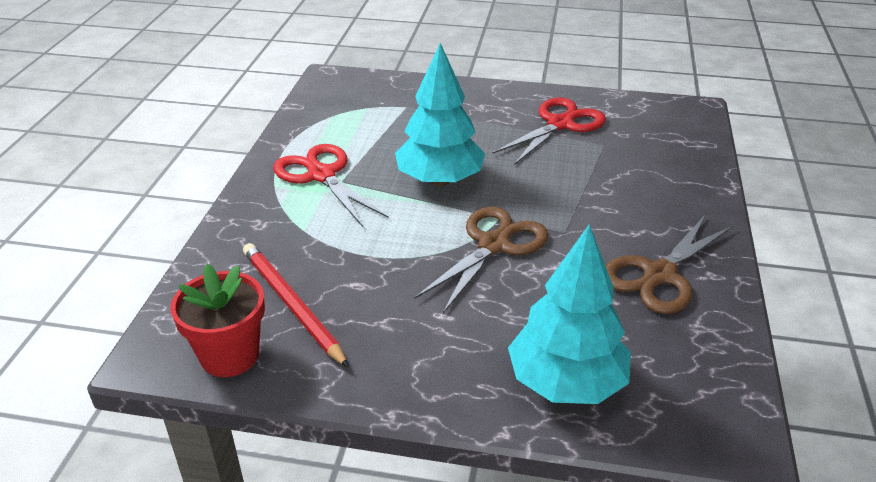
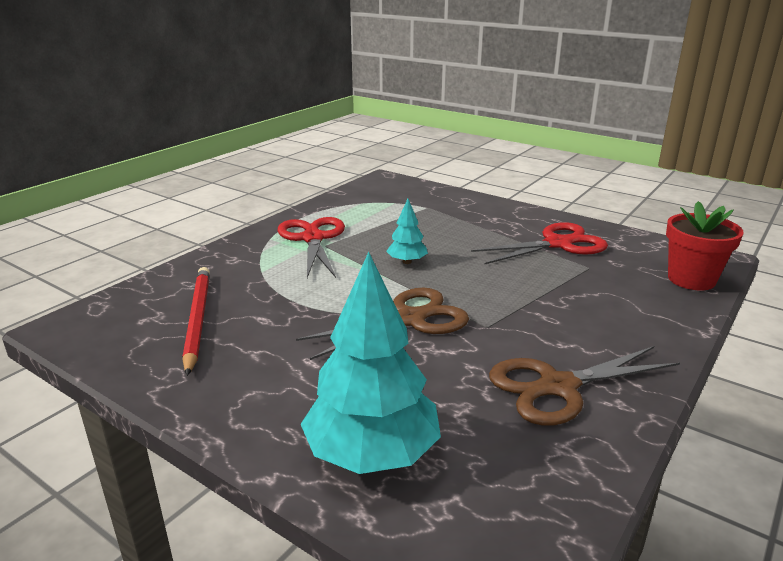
camera: 25 degrees right, 10 degrees down
(230, 355) = (115, 341): red flower pot -> red flower pot (691, 279)
(440, 180) = (407, 262): turquoise tree -> turquoise tree, size x0.48

